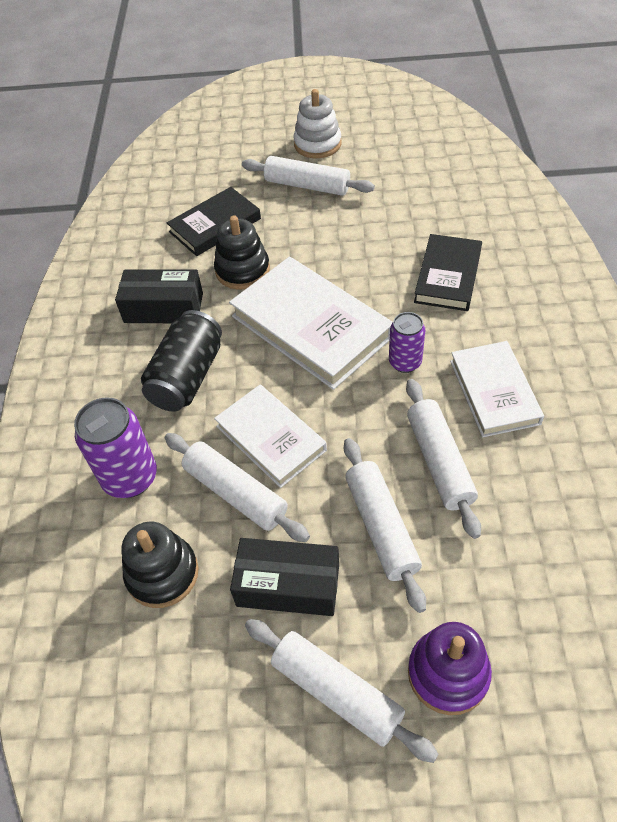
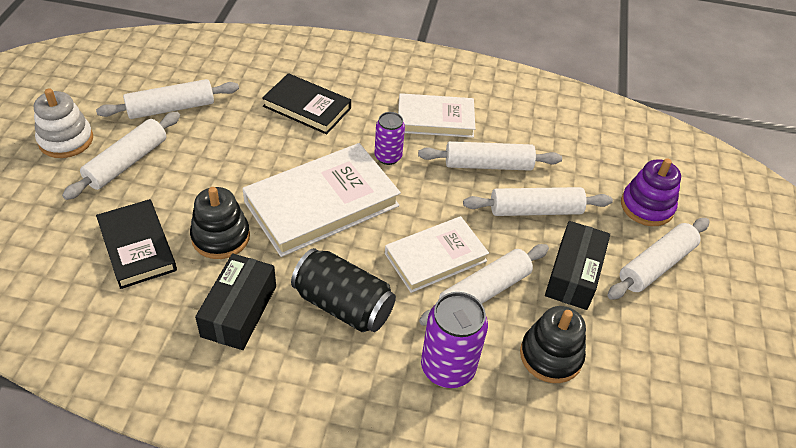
camera: 85 degrees left, 5 degrees down
(390, 186) = (171, 108): none -> white rolling pin

